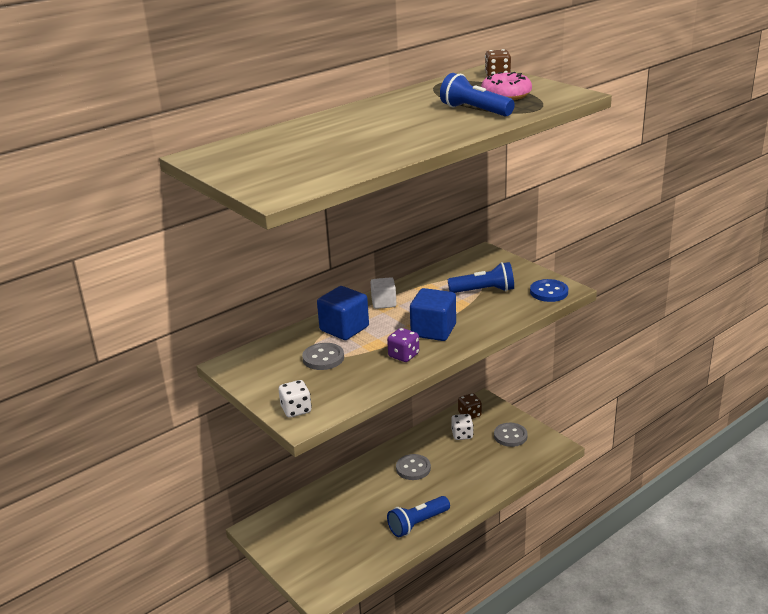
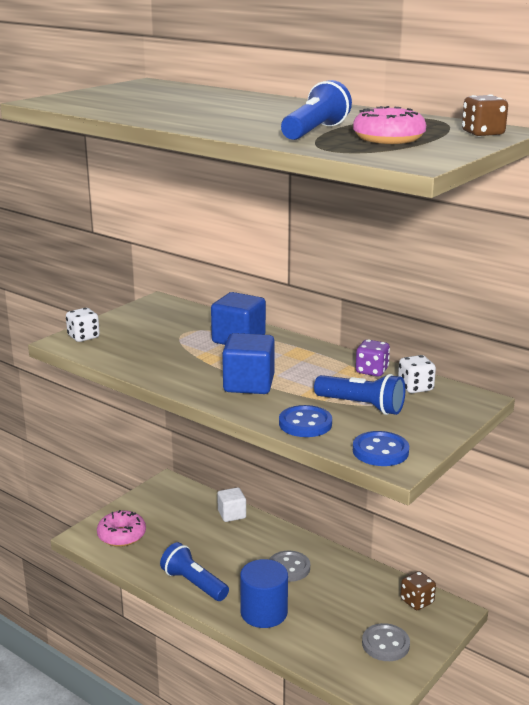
camera: 75 degrees right, 5 degrees down
(323, 358) = (177, 337): grey button -> none
(331, 566) = (121, 535): none -> pink donut
(384, 303) = (303, 352): white cube -> white cube (232, 514)
(404, 355) = (189, 373): purple dice -> purple dice (372, 371)
(462, 435) = (369, 599): white dice -> white dice (415, 387)
(464, 488) = (264, 612): none -> blue cylinder
(484, 291) = (361, 406): blue flashlight -> blue flashlight turned 45 degrees counterclockwise
(505, 314) = (305, 423): none -> blue button

